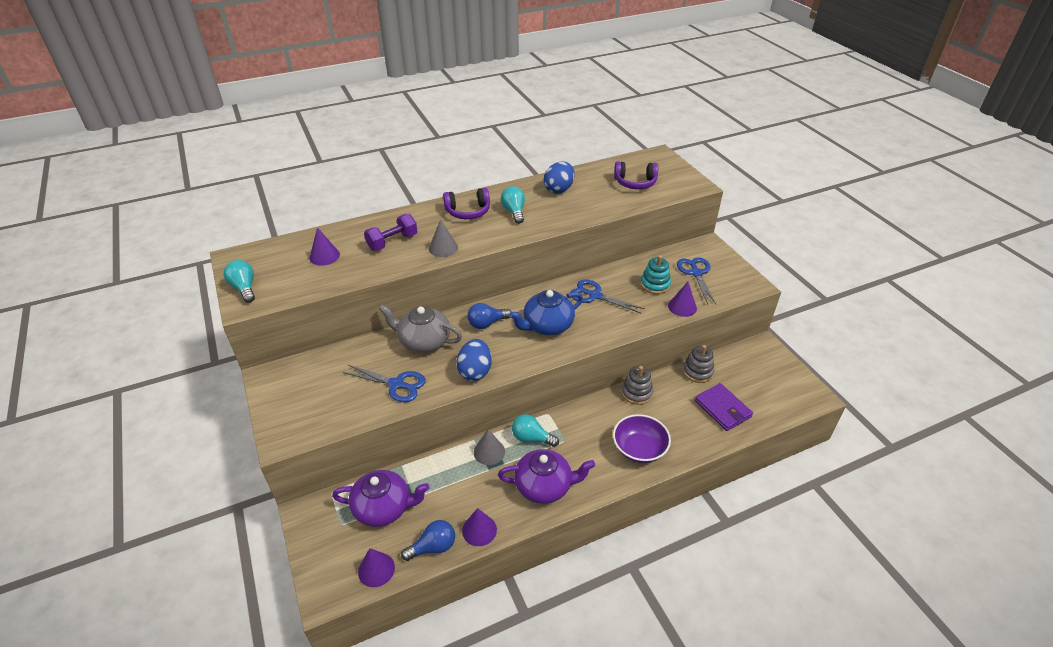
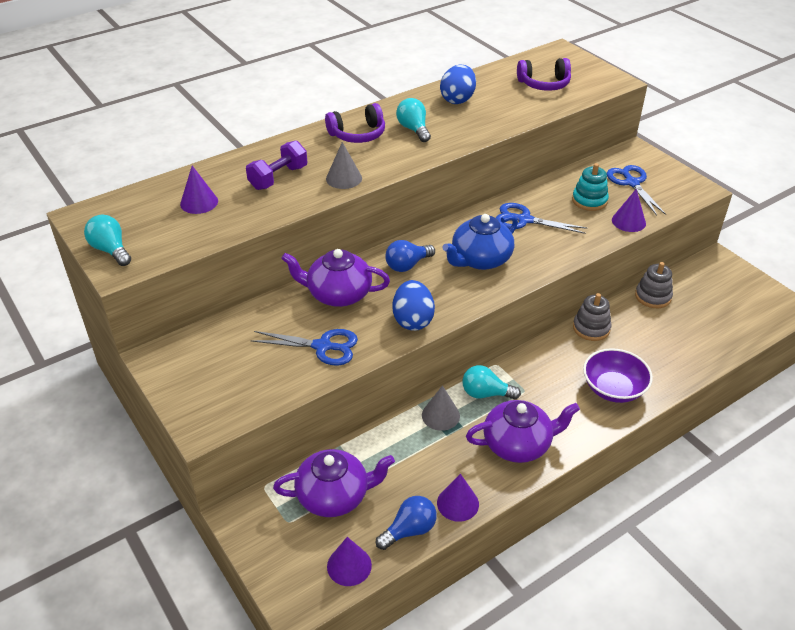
camera: 10 degrees left, 0 degrees up
(423, 341) = (338, 294): grey teapot -> purple teapot
(722, 409) = (693, 333): purple wallet -> none

